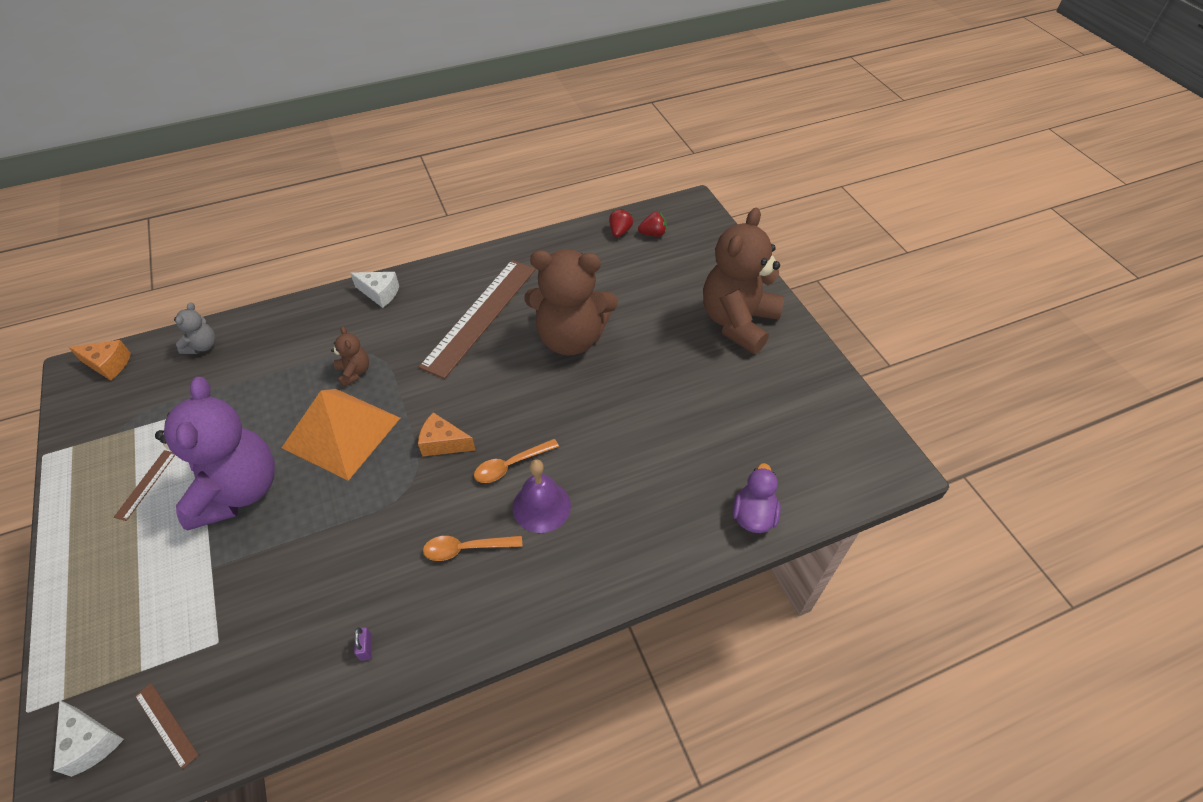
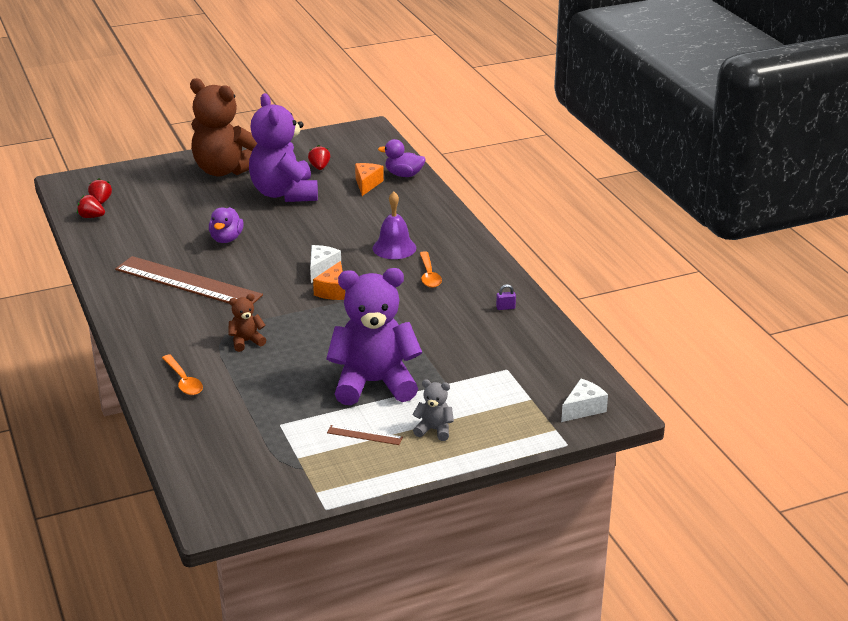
camera: 90 degrees left, 20 degrees down
(108, 365) = (206, 497): orange cheese -> orange cheese (367, 184)
(166, 724) = (567, 379): brown ruler -> none
(202, 346) = (192, 438): grey teddy bear -> grey teddy bear (434, 430)
(342, 432) = (316, 340): orange pyramid -> none
(380, 293) = (140, 339): white cheese -> white cheese (322, 269)
(511, 465) = (357, 261): orange spoon -> orange spoon (183, 381)
(571, 338) = (226, 239): brown teddy bear -> purple duck
(683, 382) = (284, 193): none -> purple teddy bear
(760, 414) = (319, 167): none -> red strawberry

